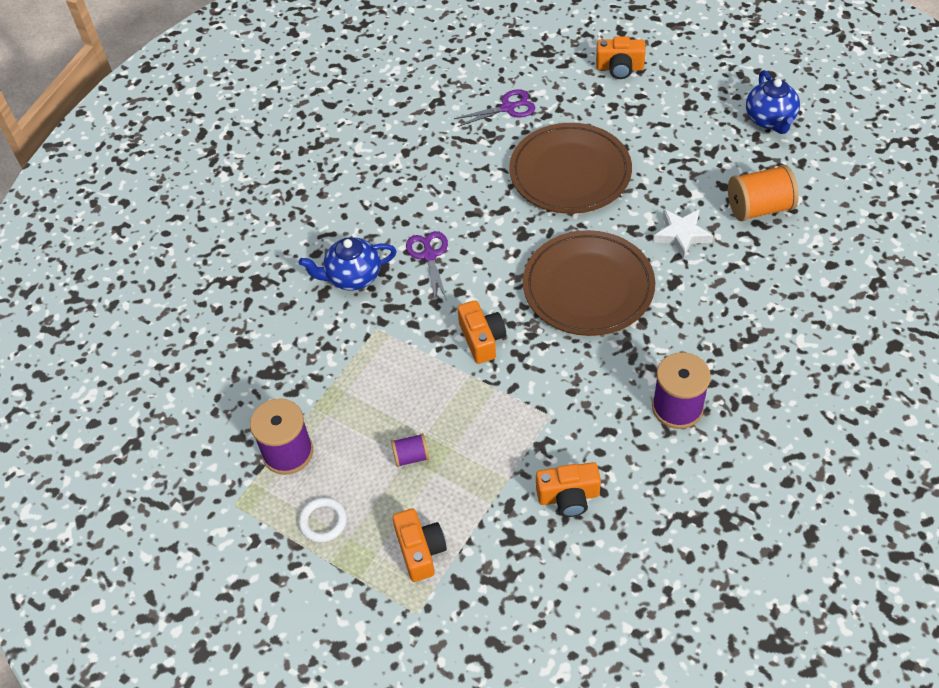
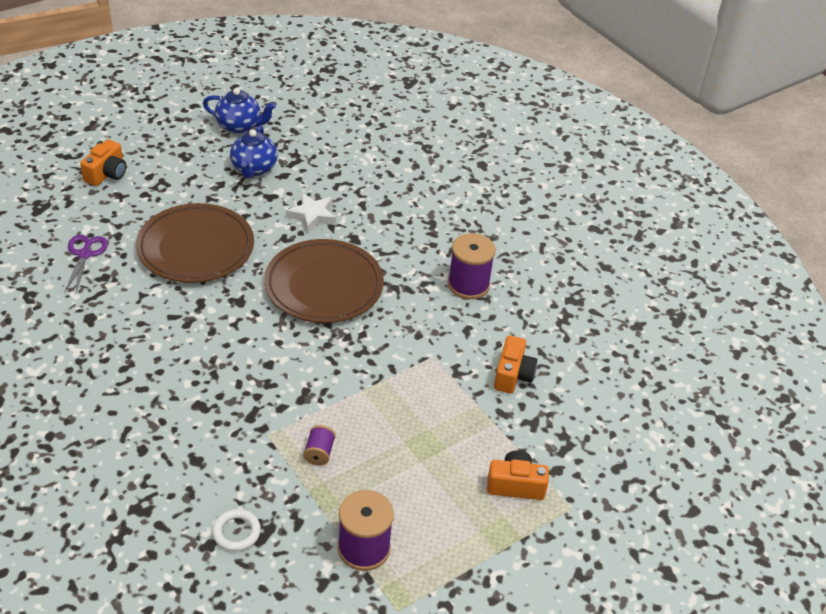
camera: 75 degrees left, 10 degrees down
(323, 521) = (453, 544): white ring -> white ring (236, 532)
(353, 277) = (194, 431): blue teapot -> blue teapot (254, 169)
(411, 457) = (421, 459): purple spool -> purple spool (319, 453)
(429, 255) = (212, 368): purple scissors -> none
(482, 339) = (330, 368): orange camera -> none
(759, 208) = (319, 168): orange spool -> none

